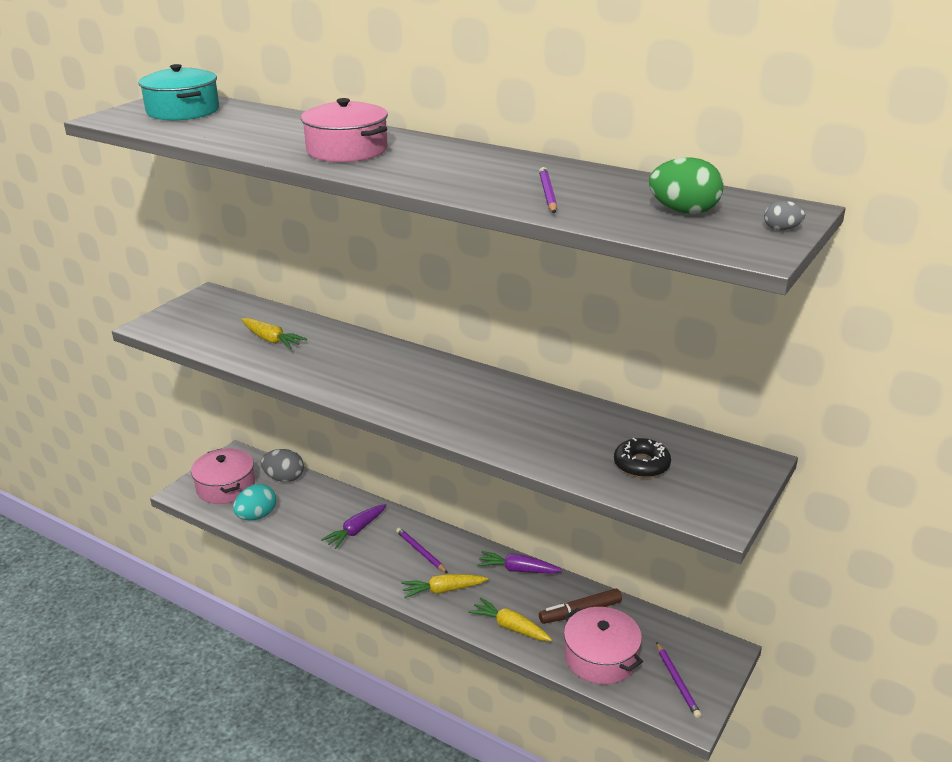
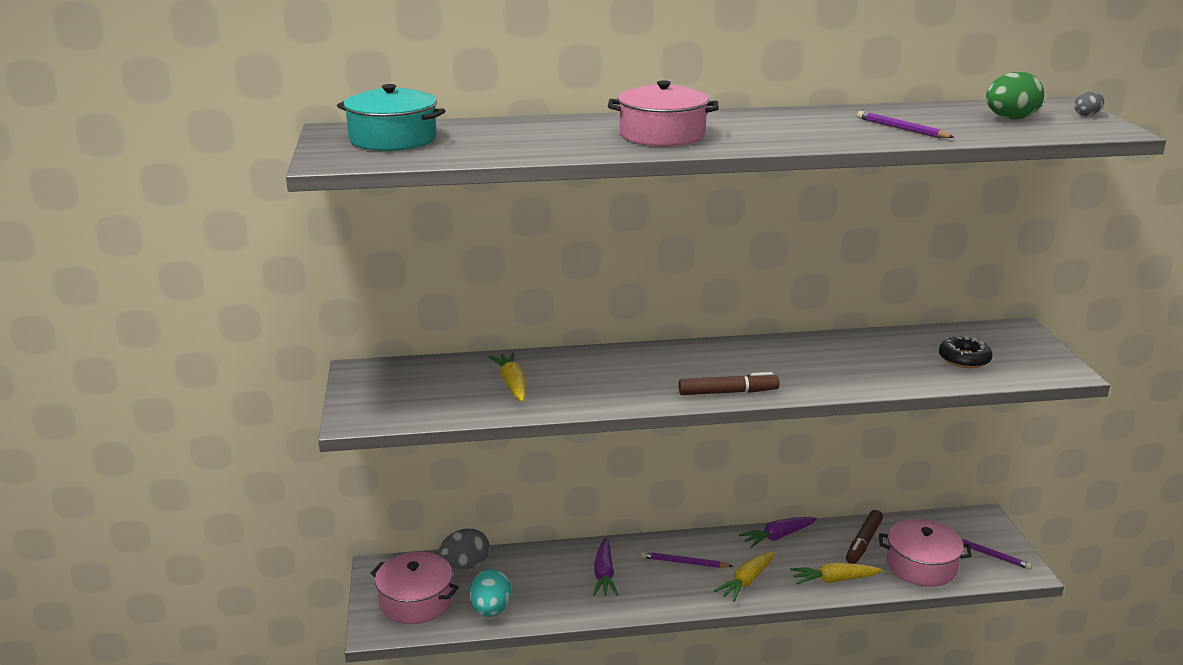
camera: 40 degrees left, 5 degrees down
(271, 340) = (512, 384): yellow carrot -> yellow carrot turned 105 degrees counterclockwise
(394, 406) = (727, 392): none -> brown marker

